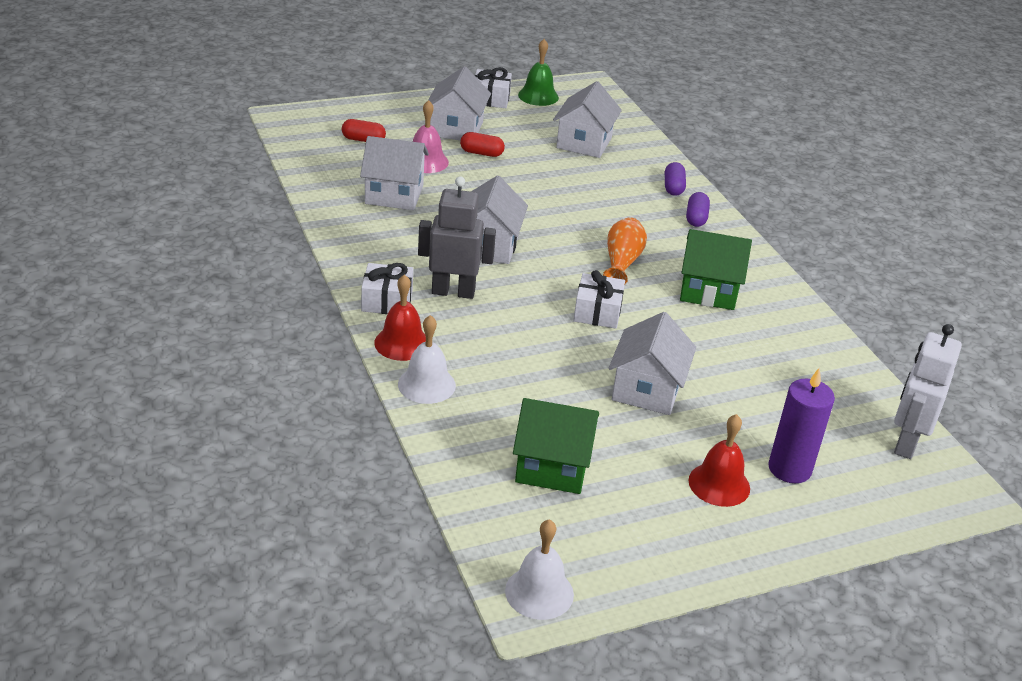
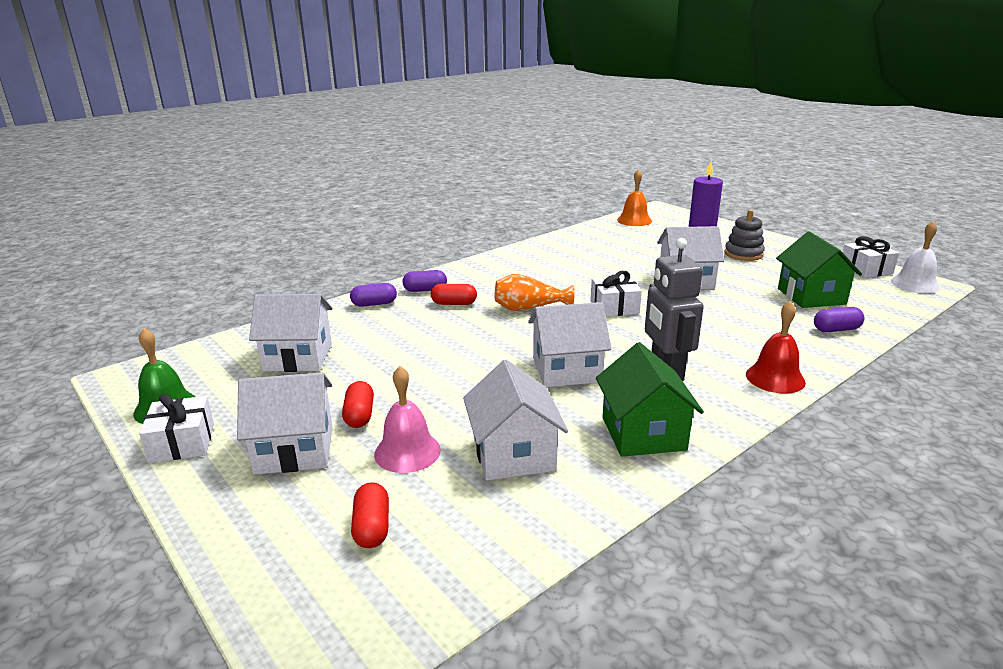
camera: 105 degrees left, 10 degrees down
(387, 301) = (726, 402): white gift -> white gift (866, 269)
(426, 384) = (808, 354): white bell -> none
(462, 434) = (836, 329): none -> purple capsule
(654, 226) = (454, 303): none -> red capsule
(708, 290) = (535, 275): green house -> green house (643, 433)
(719, 484) = (743, 254): red bell -> grey stacking toy
(906, 443) = (634, 220): white robot -> orange bell

